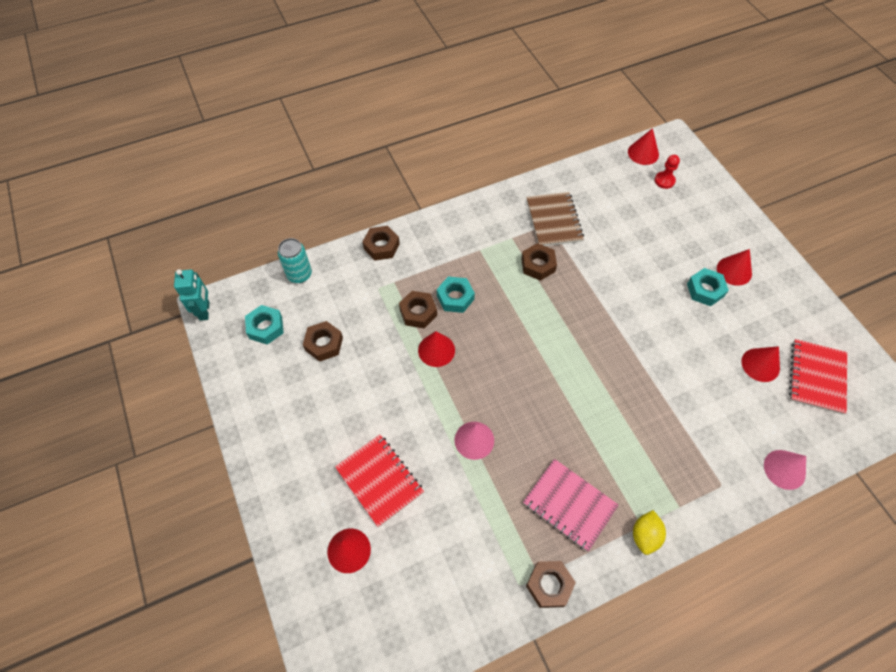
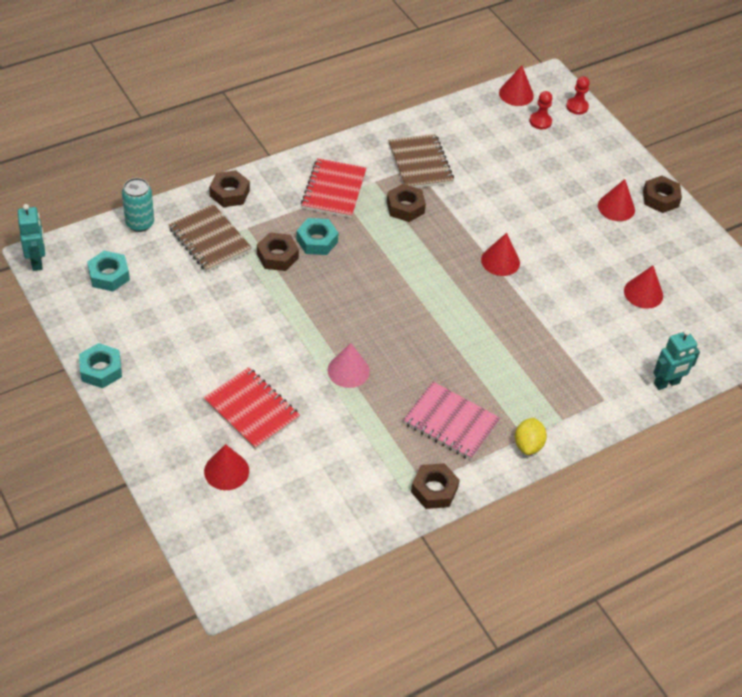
camera: 10 degrees left, 10 degrees down
(324, 344) = (176, 289): brown nut -> brown nut (660, 198)
(359, 293) = (210, 240): none -> brown notebook
(436, 350) = (300, 291): red cone -> red cone (500, 261)
(698, 166) = (577, 107): none -> red pawn
(705, 290) = (585, 226): turquoise nut -> turquoise nut (101, 370)
(784, 469) = (666, 383): pink cone -> turquoise robot
(816, 377) = (700, 302): red notebook -> red notebook (334, 190)

